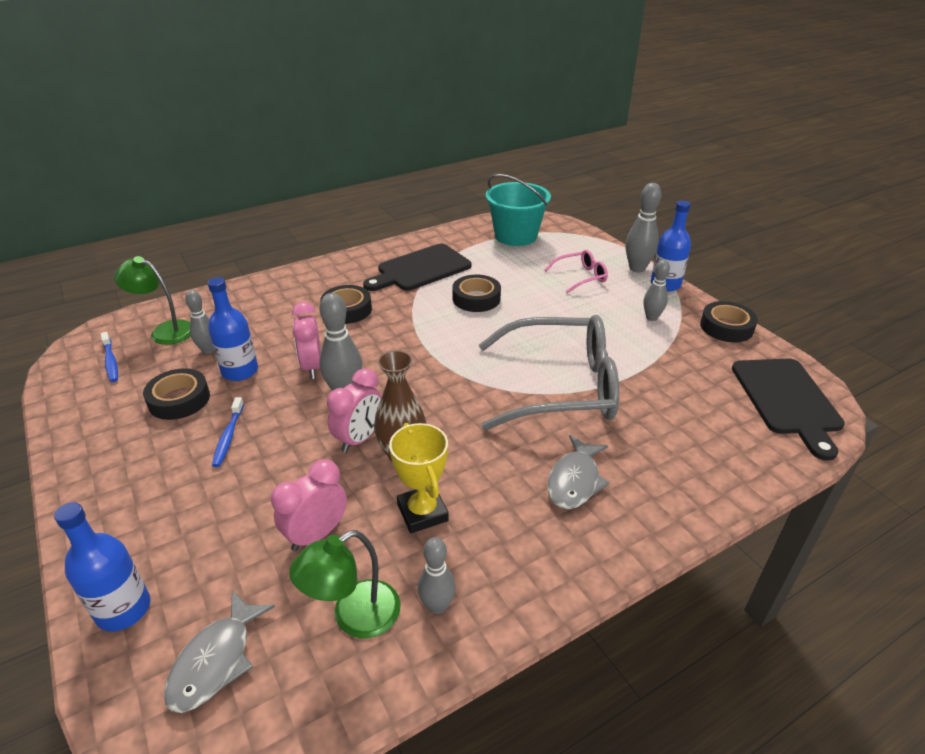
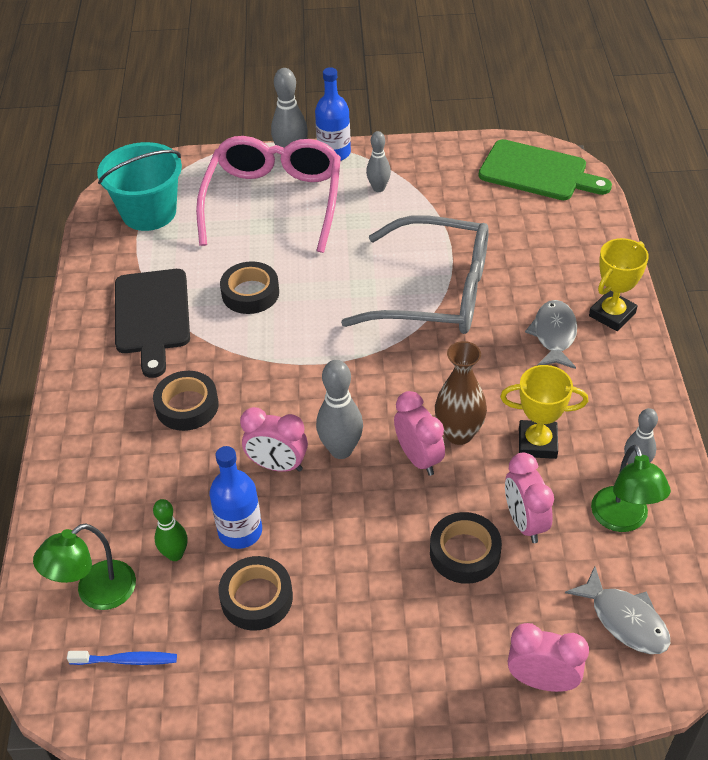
camera: 60 degrees left, 10 degrees up
(123, 609) = (542, 681): blue bottle -> pink clock
(208, 350) = (175, 554): grey bowling pin -> green bowling pin
(228, 436) = (351, 563): blue toothbrush -> none
(561, 387) = (435, 292): grey glasses -> grey glasses turned 75 degrees clockwise
(574, 481) = (554, 335): grey fish -> grey fish turned 135 degrees counterclockwise
(581, 277) = (274, 201): pink glasses -> pink glasses, size x2.19
(643, 518) = (612, 314): none -> yellow trophy
(726, 327) = (426, 152): black tape -> black tape (464, 553)
(787, 400) = (538, 172): black cutting board -> green cutting board

